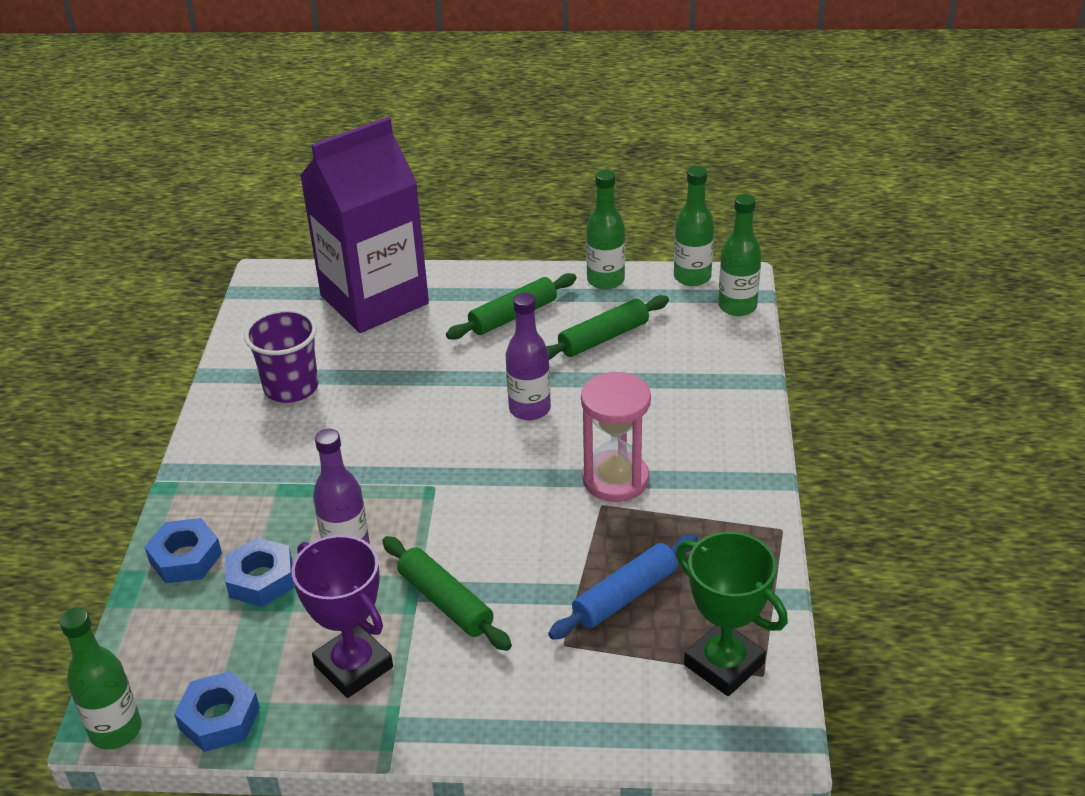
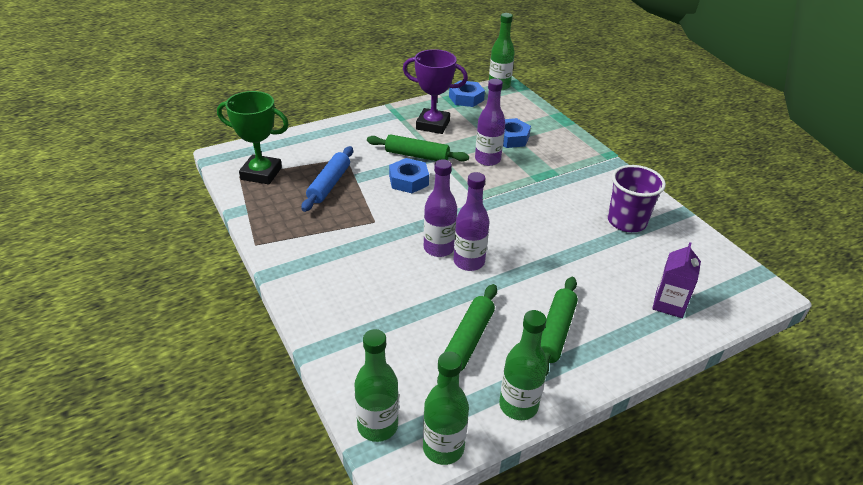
camera: 145 degrees right, 0 degrees up
(185, 558) = (555, 134): blue nut -> blue nut (408, 180)
(374, 299) = (669, 304): purple carton -> purple carton, size x0.42
(549, 437) = (439, 248): none -> purple bottle
(615, 479) = (377, 238): pink hourglass -> none

